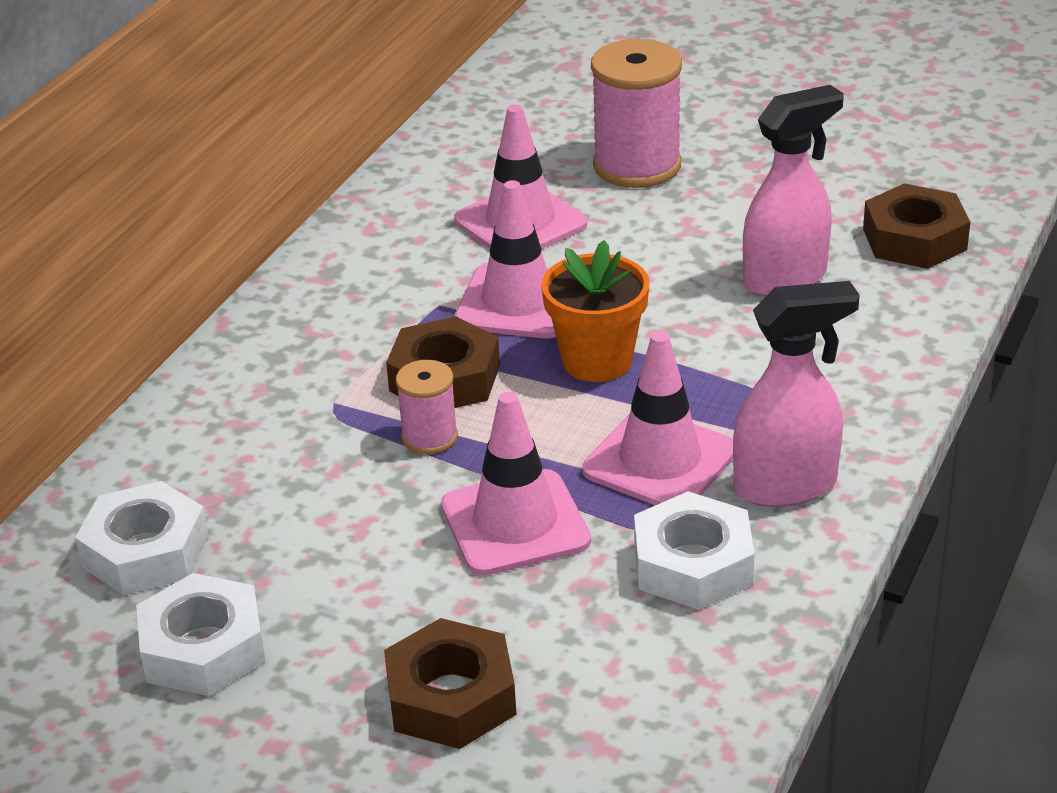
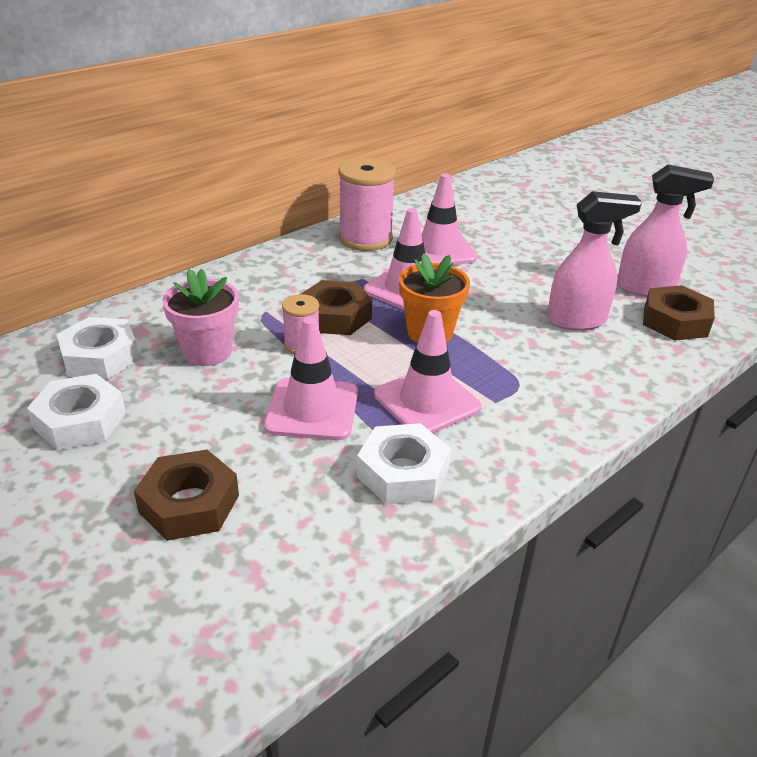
camera: 20 degrees right, 0 degrees up
(300, 492) = (207, 352): none -> pink flower pot
(637, 166) = (526, 239): pink spool -> pink spool (365, 238)
(787, 486) = (498, 443): pink spray bottle -> pink spray bottle (645, 288)

